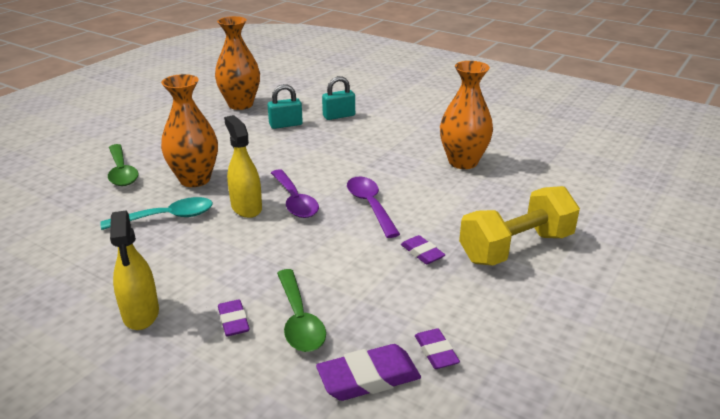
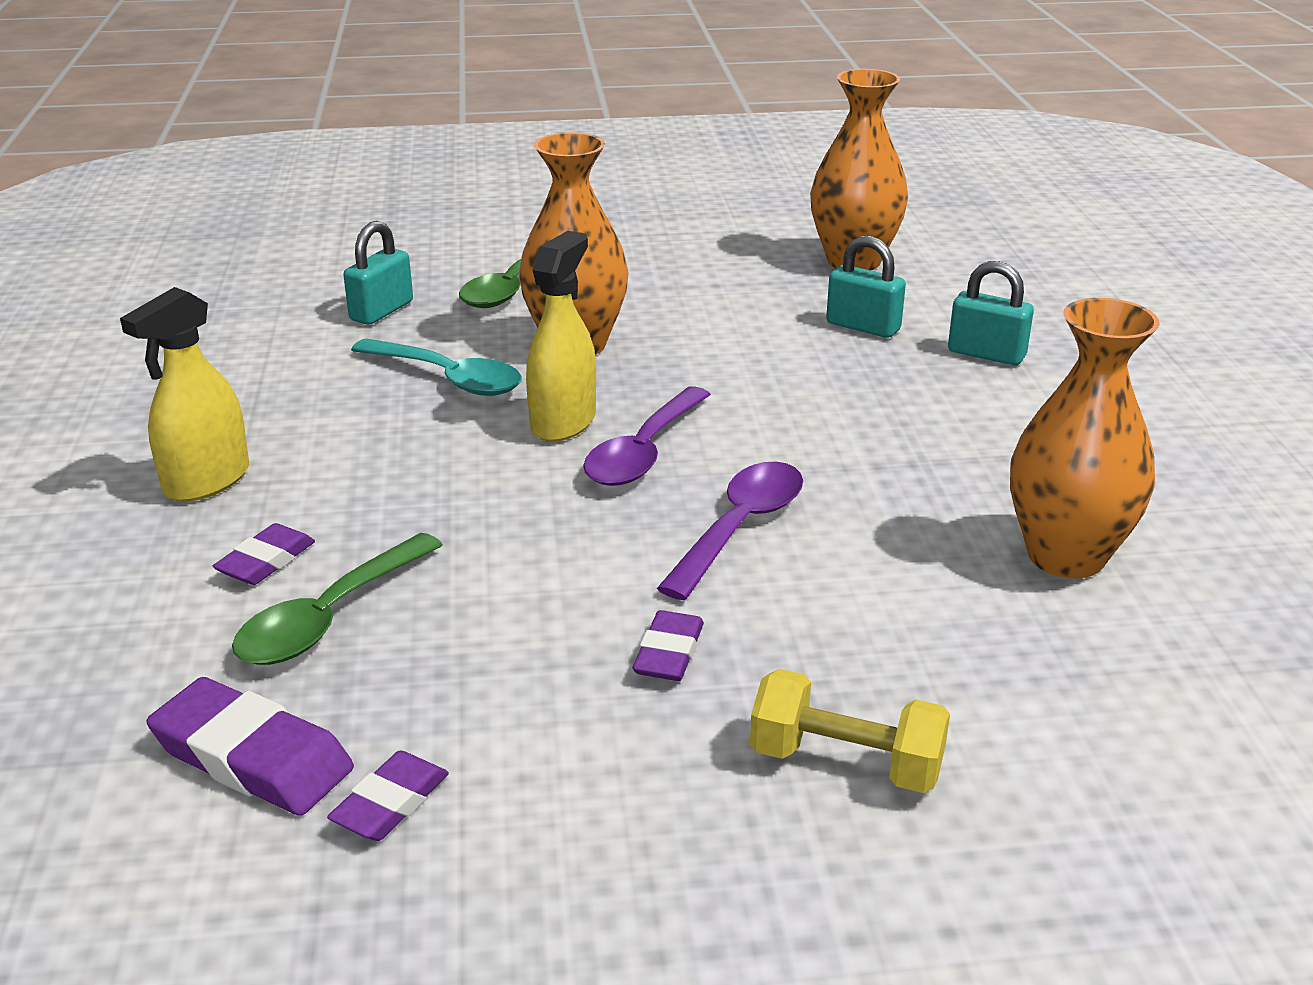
camera: 50 degrees right, 0 degrees up
(78, 209) = (381, 311): none -> turquoise padlock
(516, 247) = (846, 763): yellow dumbbell -> yellow dumbbell, size x0.62

